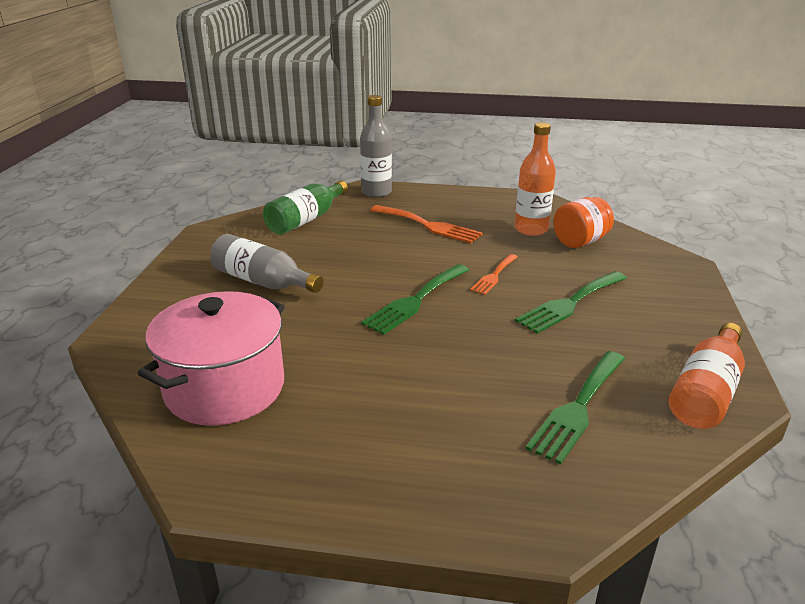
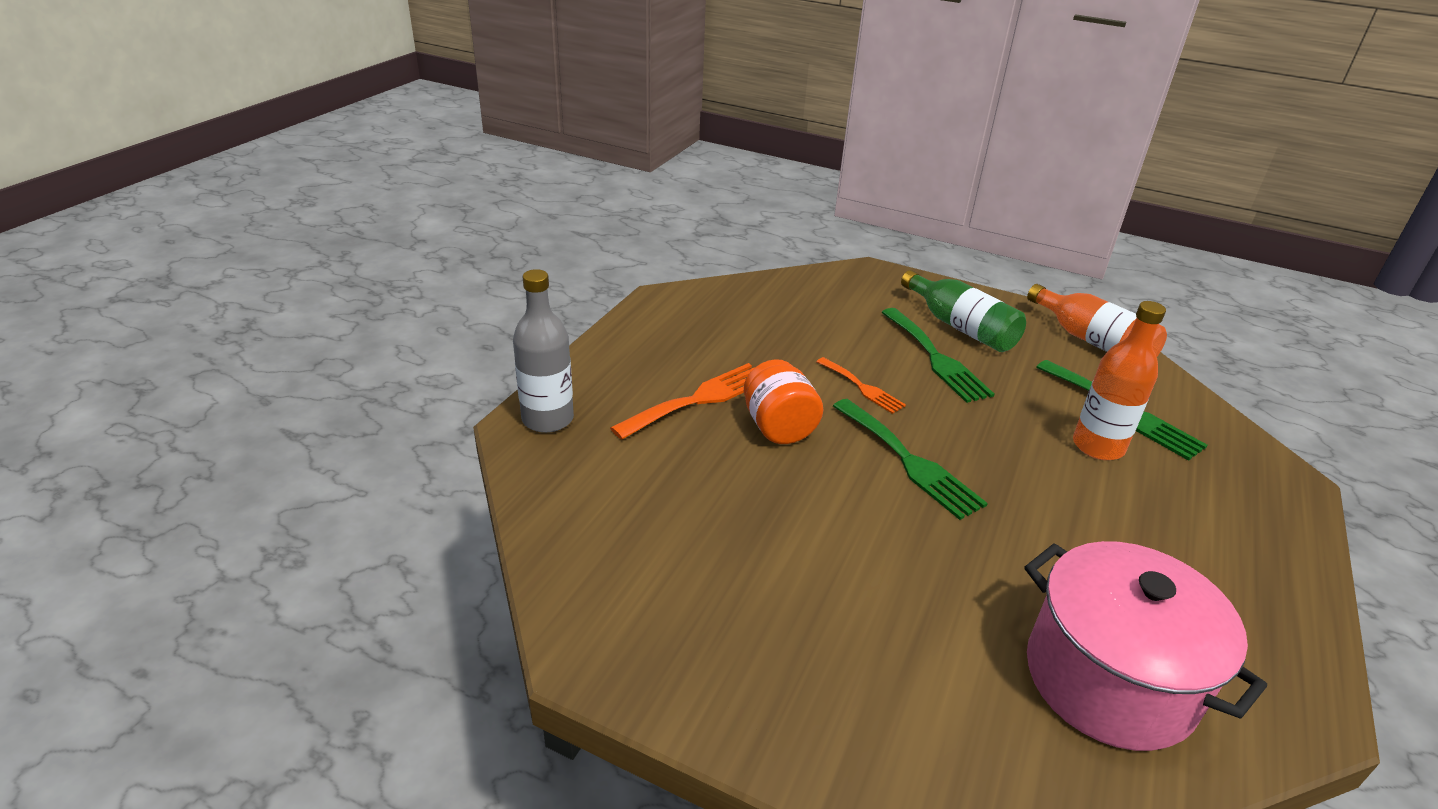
camera: 75 degrees left, 5 degrees up
(263, 282) = (818, 601): grey bottle -> none
(306, 220) = (609, 516): green bottle -> green bottle (961, 327)
(531, 229) = (751, 328): orange bottle -> orange bottle (1098, 446)
(580, 241) = (798, 308): orange jar -> orange jar (778, 427)

